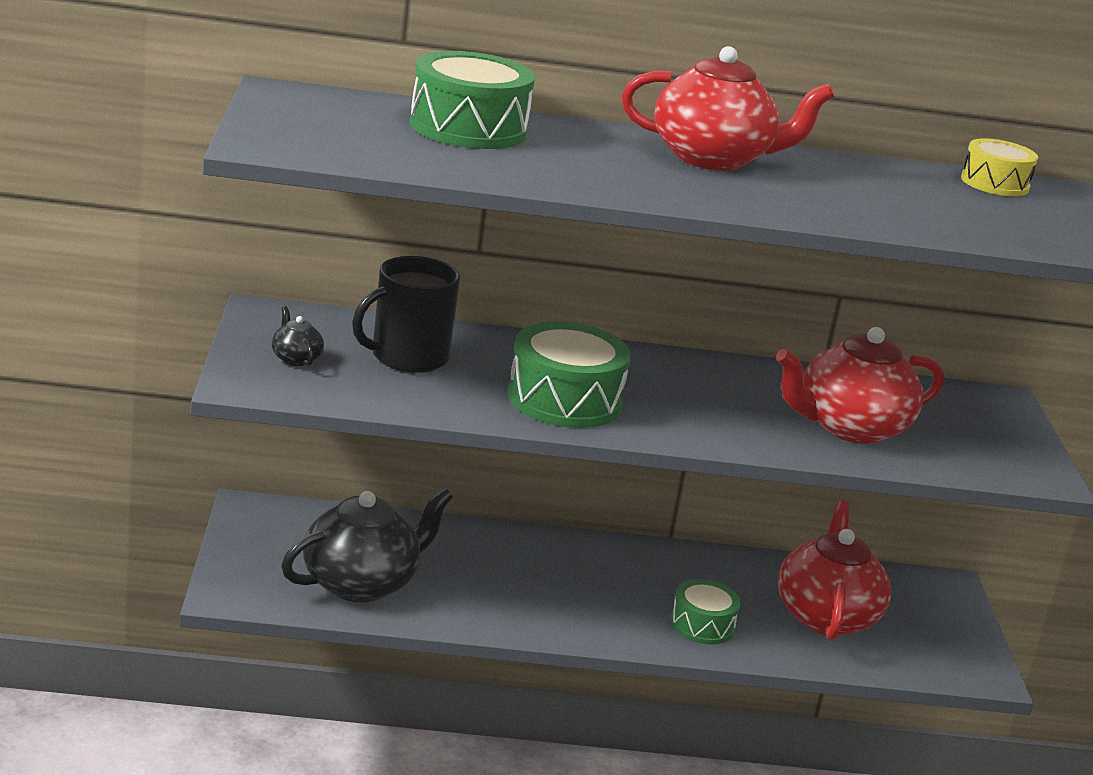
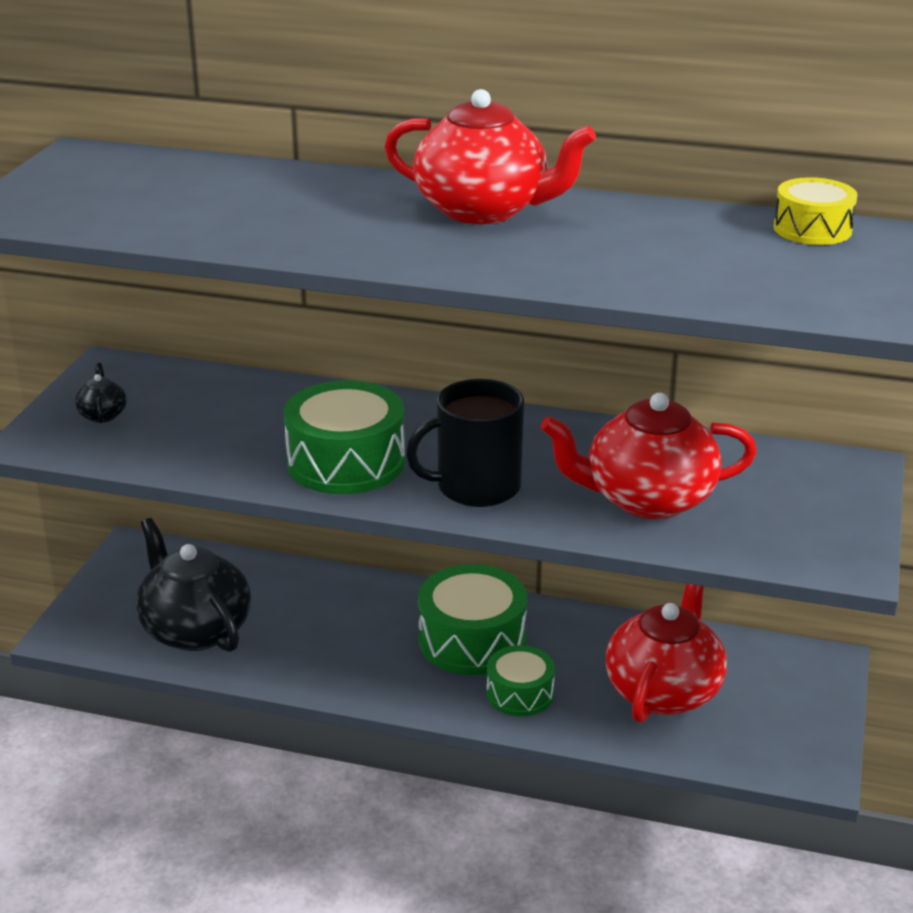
camera: 20 degrees right, 5 degrees up
(361, 583) = (195, 629): black teapot -> black teapot turned 105 degrees counterclockwise
(407, 357) = (215, 413): black mug -> black mug (476, 487)
(468, 128) = (237, 185): green drum -> green drum (472, 640)

